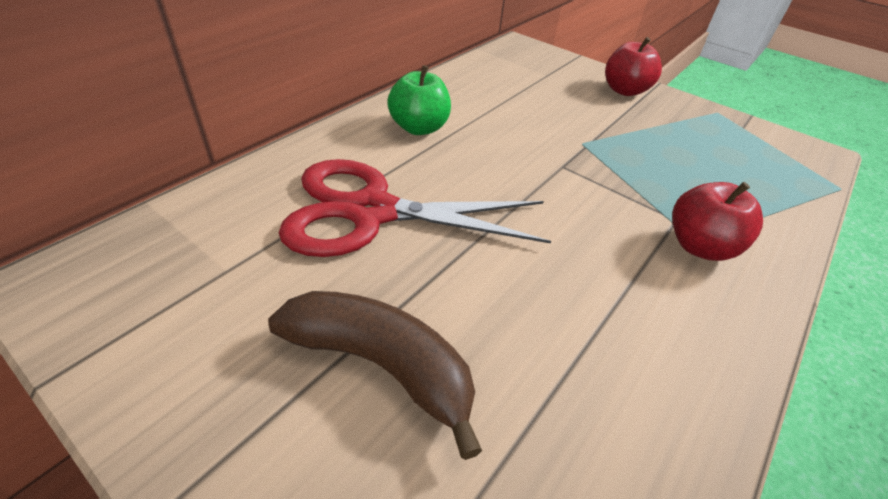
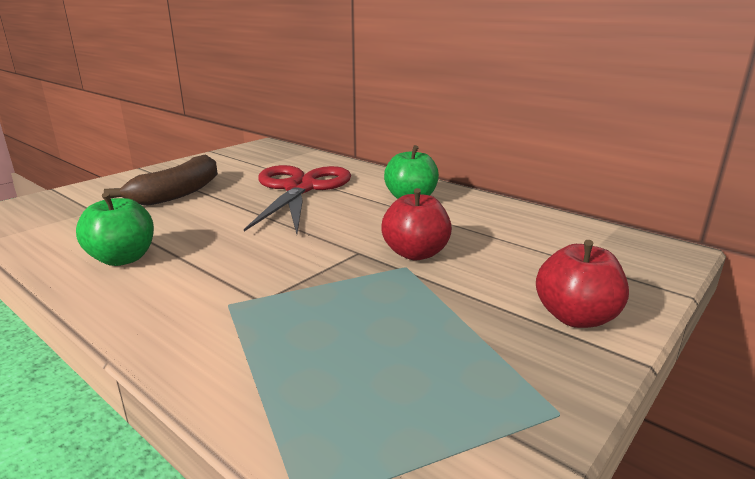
camera: 95 degrees right, 20 degrees down
(649, 358) = (123, 258): none -> green apple
(699, 246) = (217, 304): red apple -> red apple (415, 253)

